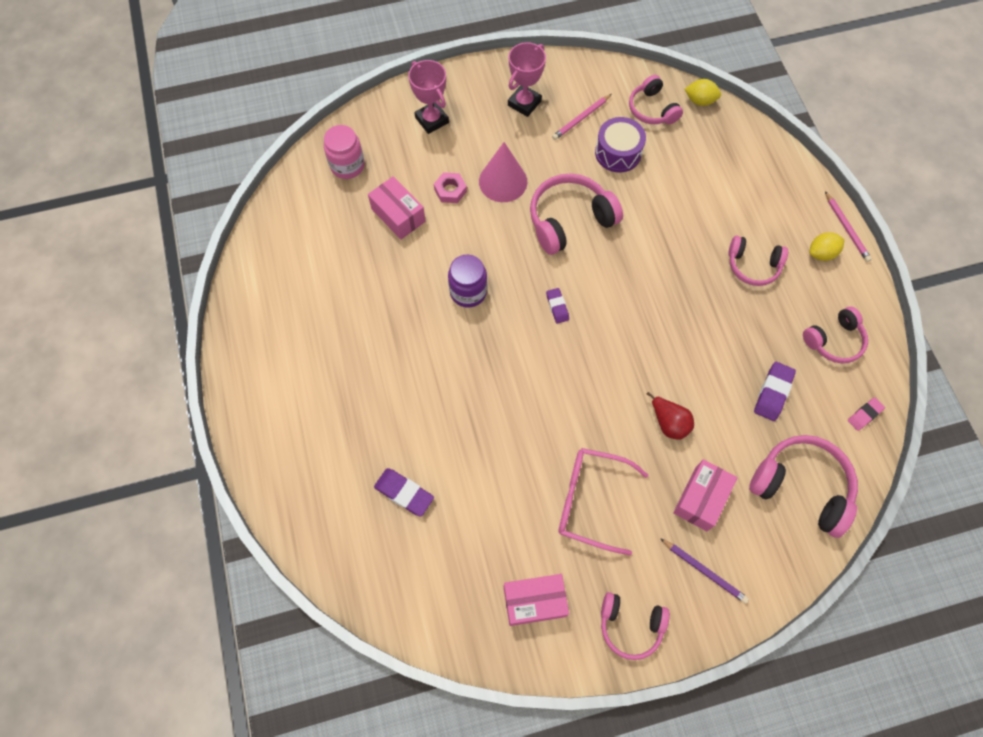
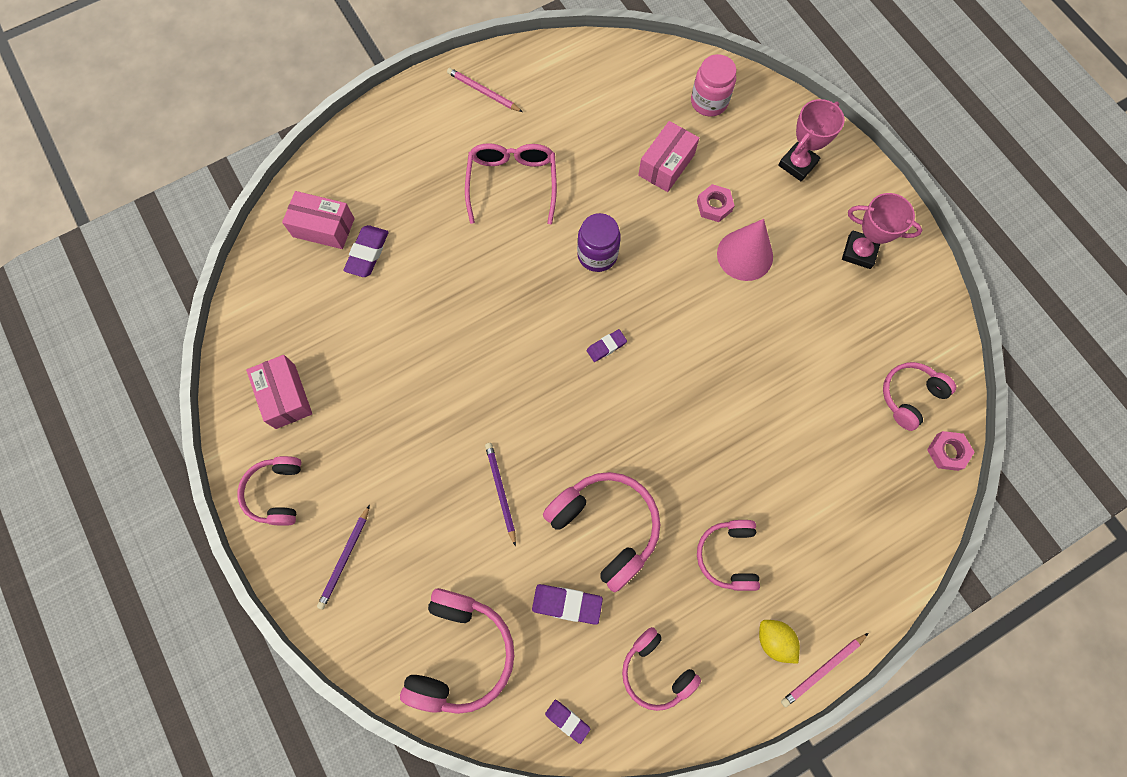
camera: 75 degrees right, 5 degrees up
(569, 220) = (719, 336): pink headphones -> pink headphones (605, 527)
(581, 118) = (863, 318): pink pencil -> pink pencil (483, 92)
(590, 501) = (396, 427): pink glasses -> pink glasses (512, 183)
(618, 153) = (830, 369): purple drum -> none
(669, 423) = (501, 492): red pear -> purple pencil
(700, 101) = (947, 452): yellow lemon -> pink nut
(701, 498) = (423, 541): pink box -> pink box (323, 227)
(864, 415) = (567, 720): pink eraser -> purple eraser

